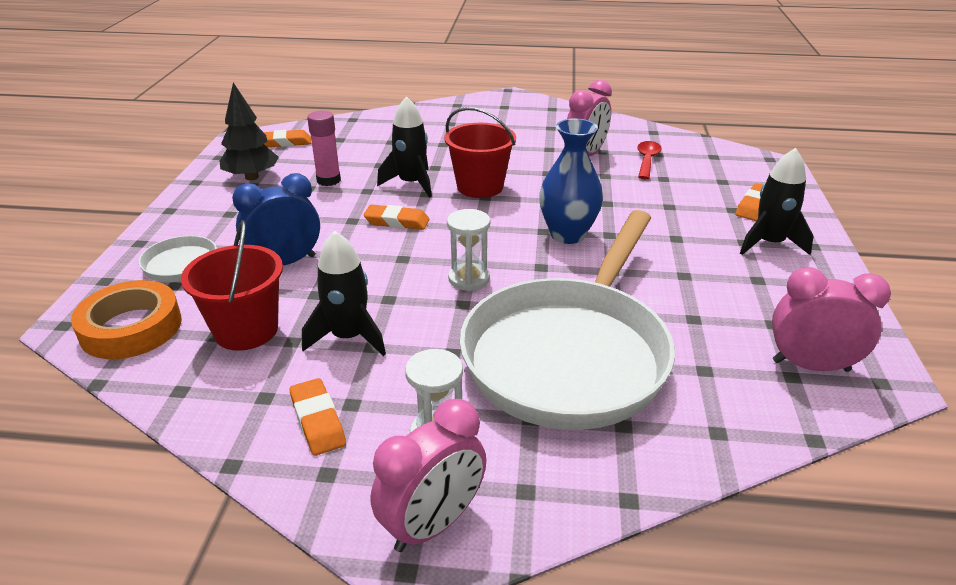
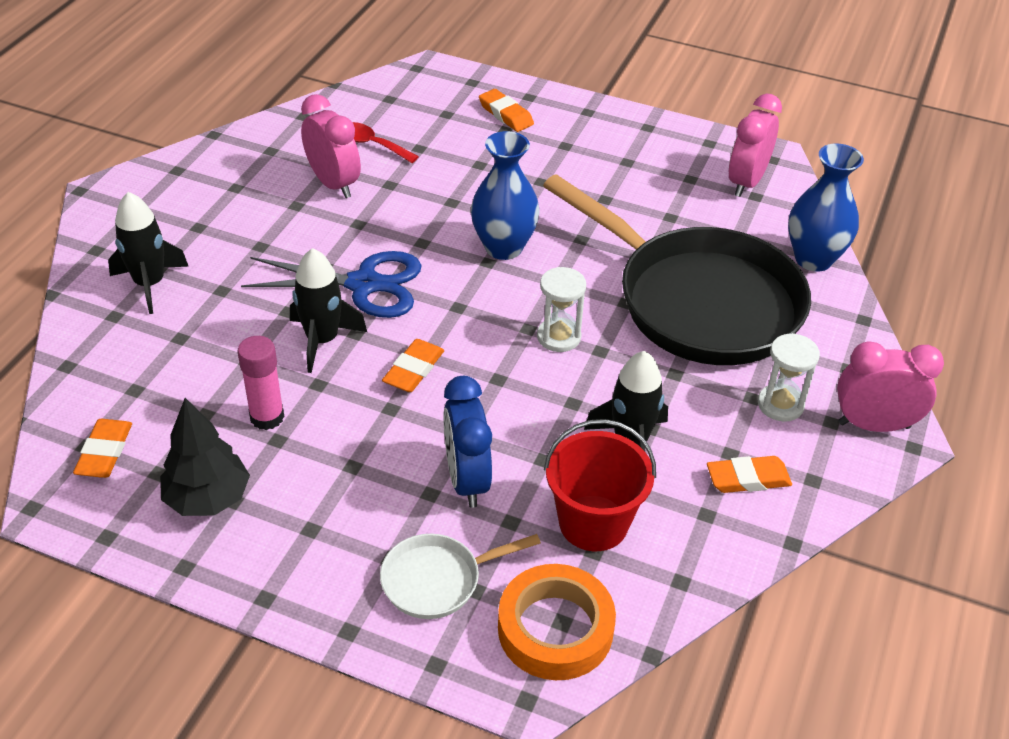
camera: 75 degrees left, 10 degrees up
(433, 524) = (874, 425): pink clock -> pink clock turned 60 degrees counterclockwise
(480, 187) = (364, 284): red bucket -> blue scissors
(570, 354) = (698, 302): white pan -> black pan
(713, 439) = (813, 259): none -> blue vase
(769, 243) = (574, 133): black rocket -> black rocket (150, 284)

